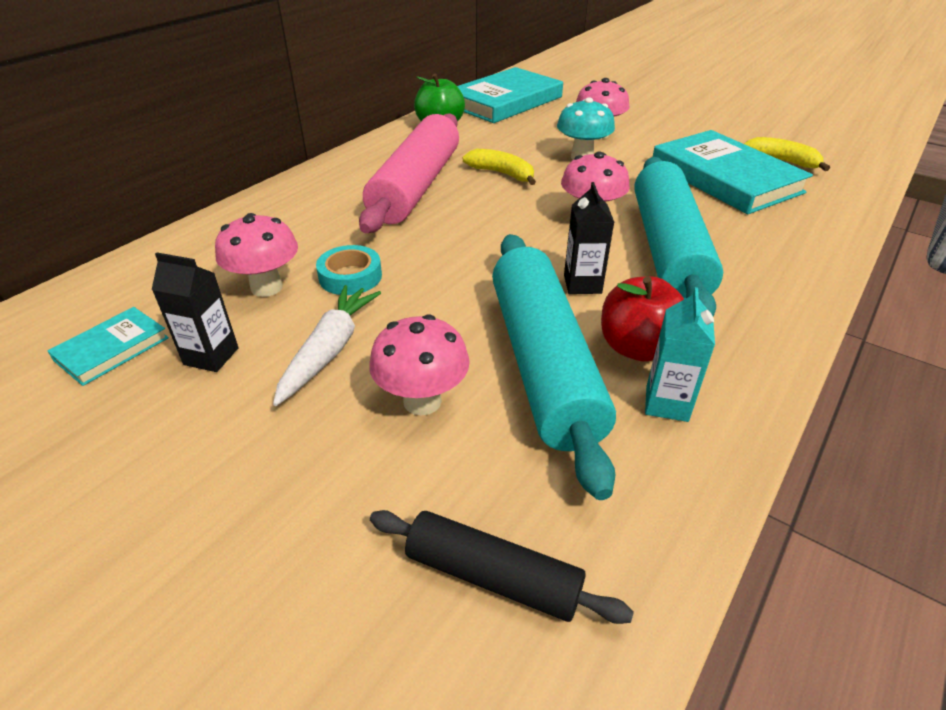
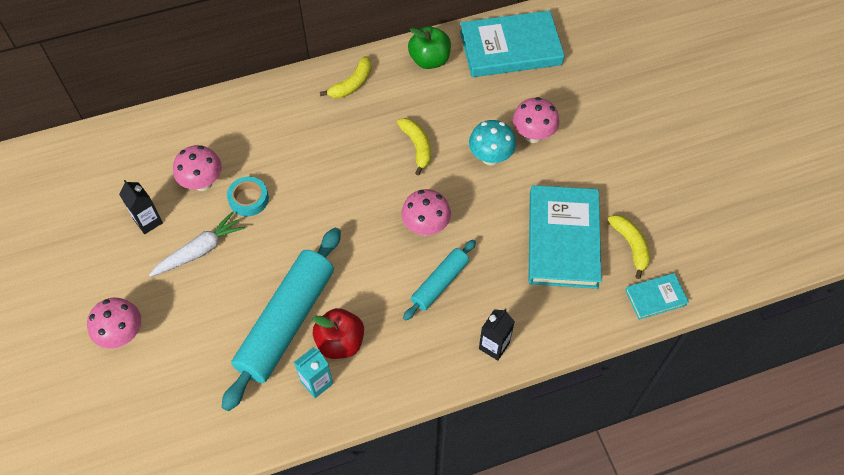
camera: 35 degrees right, 20 degrees up
(112, 349) = (111, 189): turquoise book -> turquoise book (655, 297)
(377, 160) = (352, 84): none -> yellow banana
(416, 187) = (351, 131): pink rolling pin -> none
(422, 401) = (215, 309): pink mushroom -> pink mushroom (123, 335)
(493, 576) = (172, 410): black rolling pin -> none
(582, 284) = (361, 281): black carton -> black carton (494, 346)
(667, 249) = (440, 283): turquoise rolling pin -> turquoise rolling pin, size x0.53

